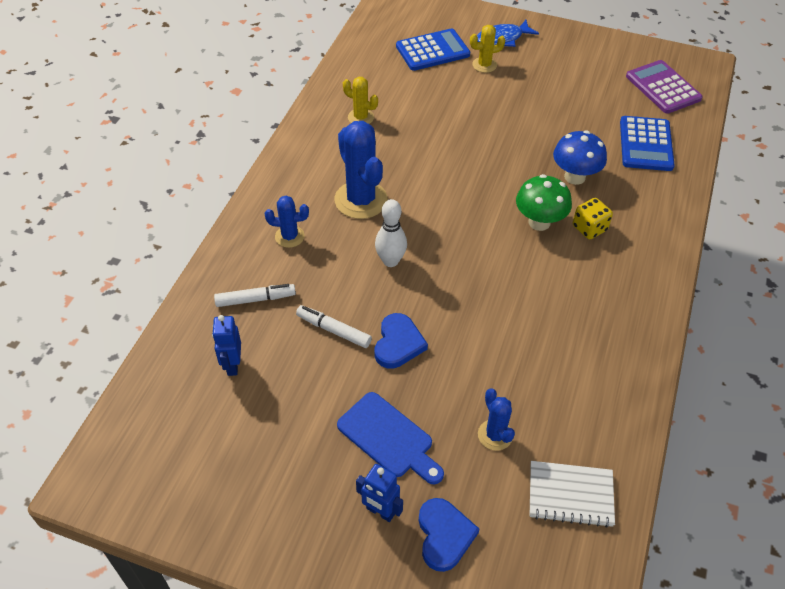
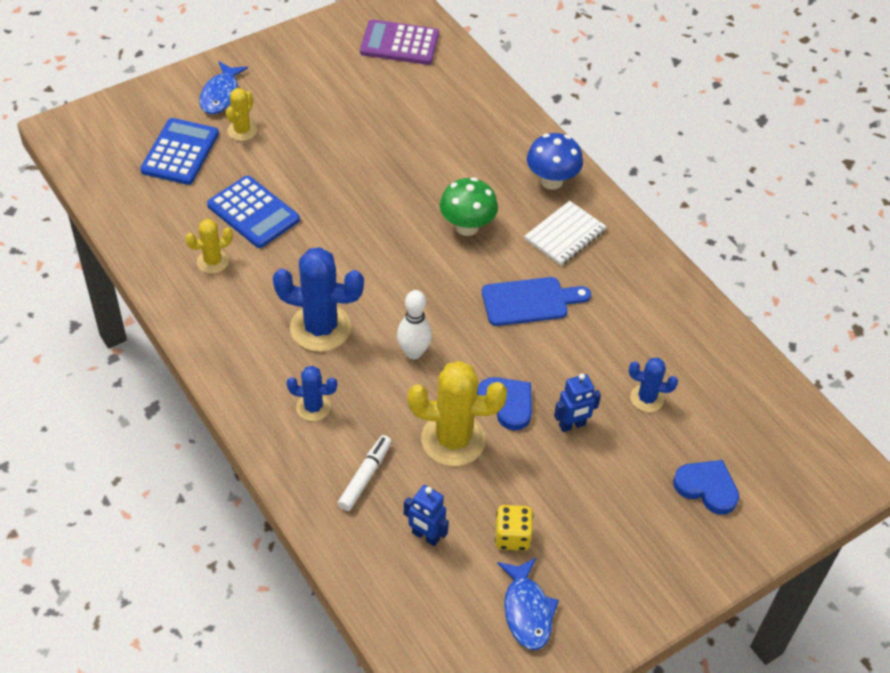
camera: 55 degrees left, 0 degrees up
(214, 471) = (527, 611): none -> blue fish
(289, 236) = (313, 407): blue cactus -> blue cactus turned 60 degrees clockwise
(333, 330) = (453, 439): white marker -> yellow cactus
(380, 511) = (655, 516): blue robot -> blue robot (572, 425)
(389, 438) = (594, 469): blue cutting board -> blue cutting board (530, 301)
(570, 495) = (732, 388): white notebook -> white notebook (565, 235)
(574, 177) = (440, 170): blue mushroom -> blue mushroom (551, 181)
(589, 228) = (504, 201): yellow dice -> yellow dice (512, 536)
(645, 144) = (450, 102): blue calculator -> blue calculator (253, 213)

